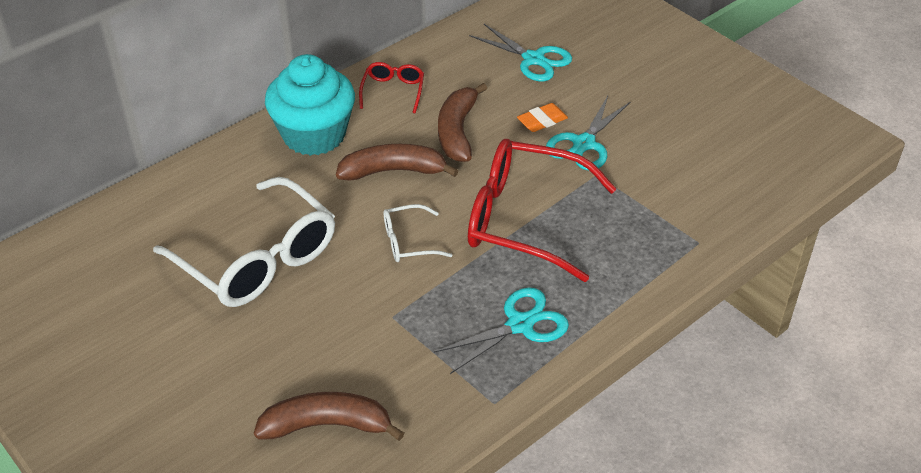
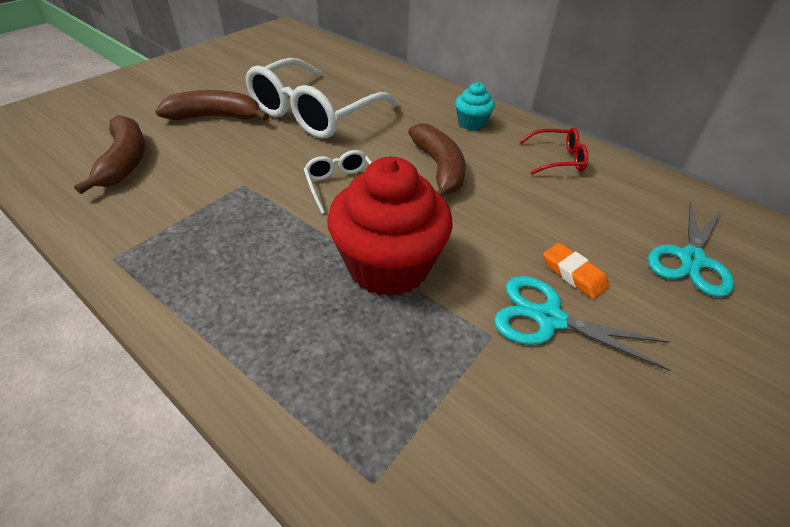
camera: 80 degrees right, 0 degrees up
(314, 135) = (471, 123): turquoise cupcake -> turquoise cupcake, size x0.48
(457, 131) = (518, 205): brown banana -> brown banana (216, 117)
(520, 324) = (219, 272): turquoise scissors -> none
(523, 219) = (388, 266): red glasses -> red cupcake

